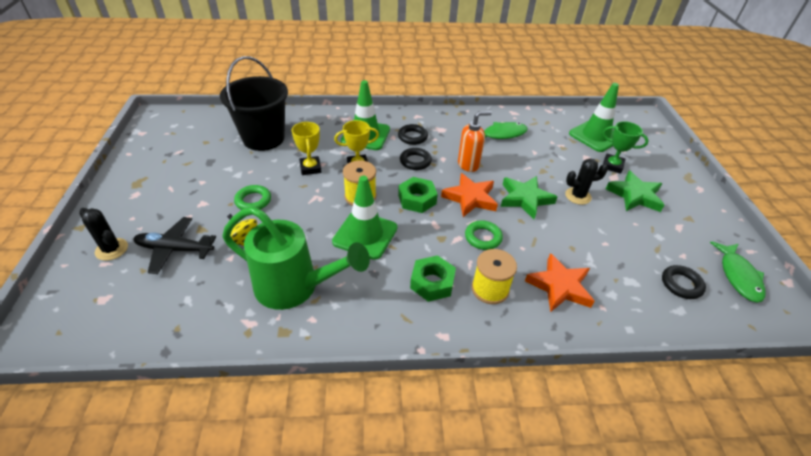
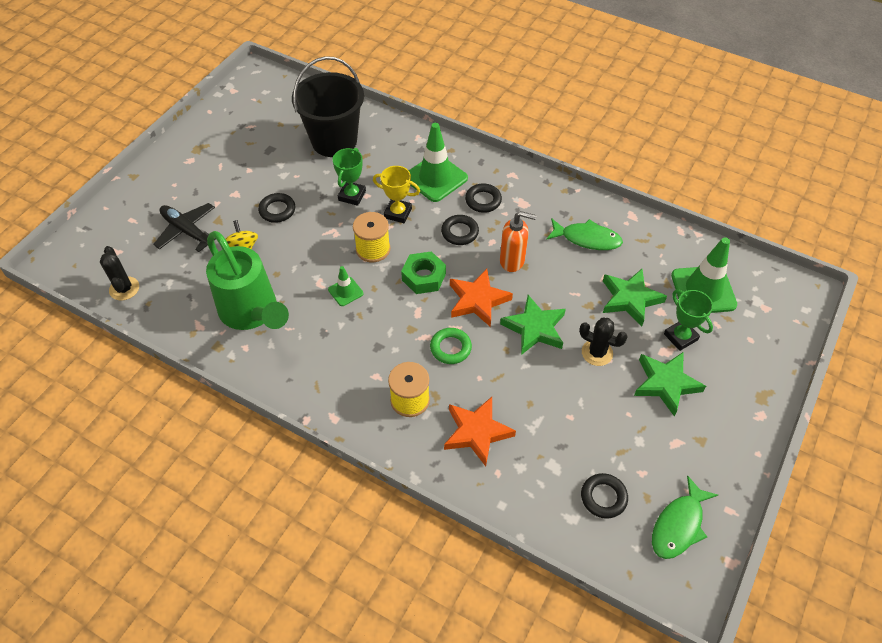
camera: 35 degrees right, 10 degrees up
(111, 249) = (143, 209): black cactus -> black cactus (124, 288)
(253, 201) = (277, 210): green ring -> black ring
(310, 168) = (352, 195): yellow trophy -> green trophy
(365, 235) = (345, 291): green traffic cone -> green traffic cone, size x0.50
(432, 283) = (365, 367): green nut -> none
(562, 157) = (630, 299): none -> green star

